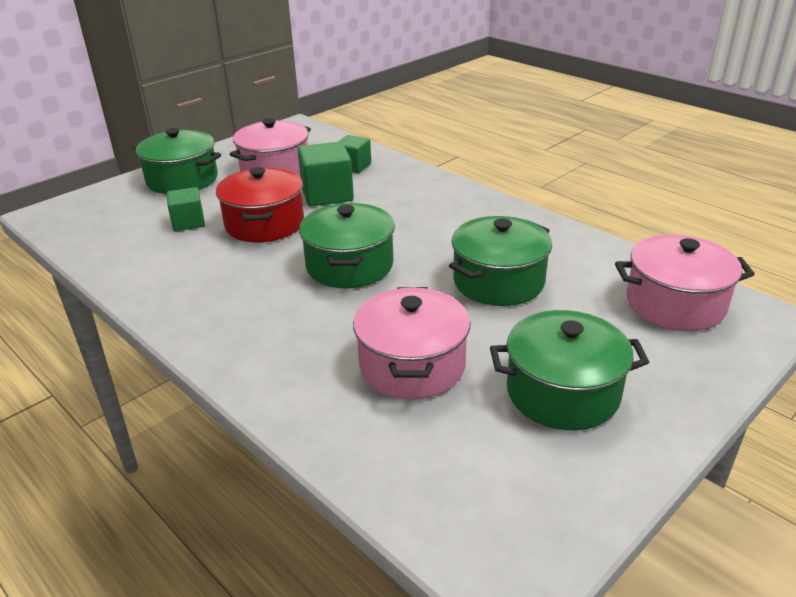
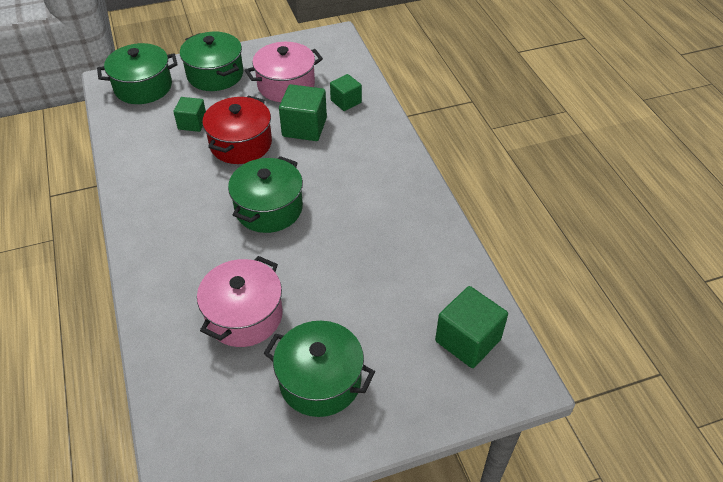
camera: 25 degrees right, 15 degrees up
(498, 281) = (358, 265): green pot -> green pot (143, 87)
(675, 304) = (468, 340): pink pot -> green cube

